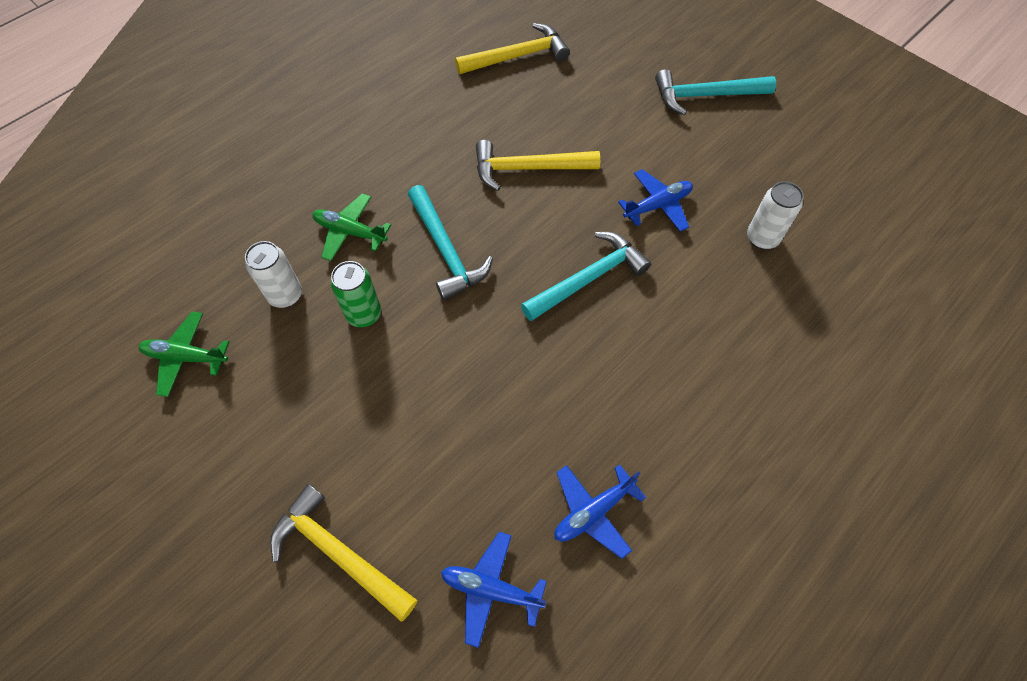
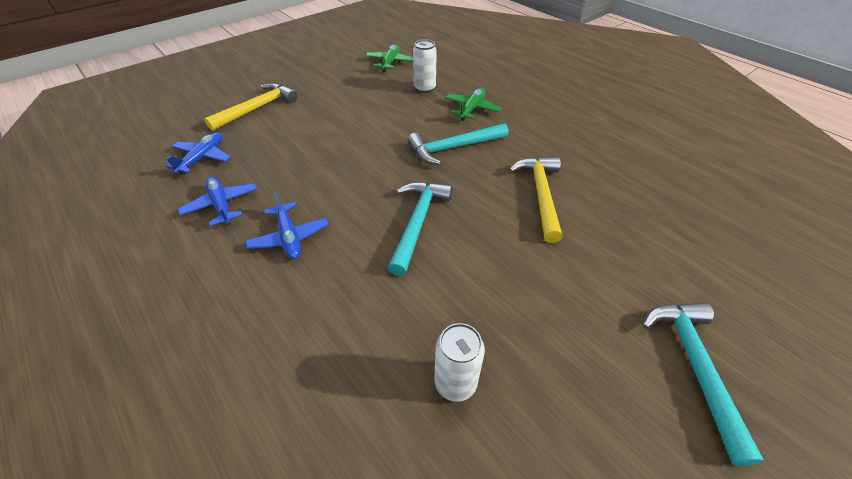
camera: 95 degrees right, 15 degrees down
(364, 314) = (405, 114): green can -> none
(517, 56) = (689, 197): yellow hammer -> none
(588, 279) = (418, 223): turquoise hammer -> turquoise hammer turned 135 degrees counterclockwise
(657, 205) = (502, 285): blue plane -> blue plane (289, 237)

